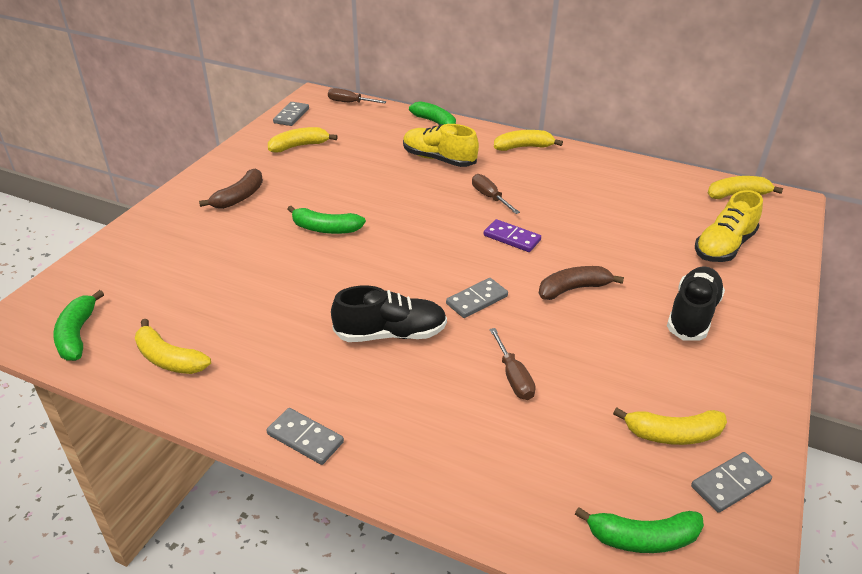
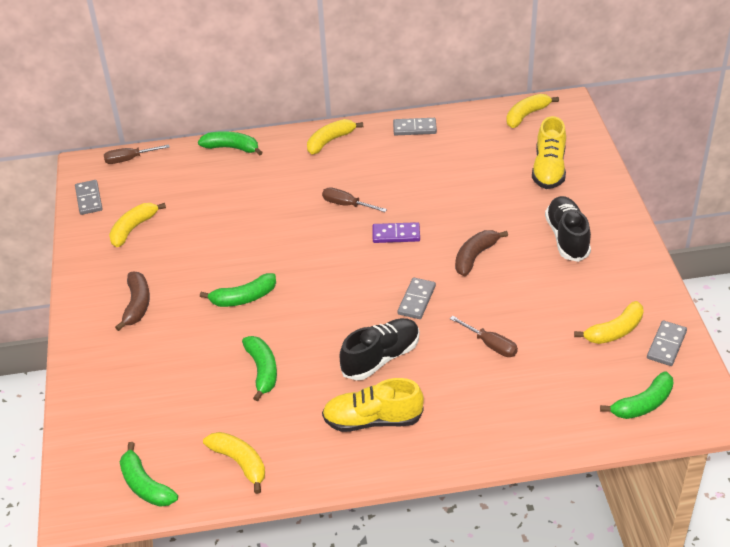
camera: 30 degrees left, 5 degrees up
(168, 359) = (240, 463): yellow banana -> yellow banana turned 135 degrees counterclockwise
(276, 292) = (262, 371): none -> green banana
(305, 438) = (396, 460): grey domino -> grey domino (414, 128)
(438, 159) = (271, 186): yellow shoe -> yellow shoe (372, 420)

